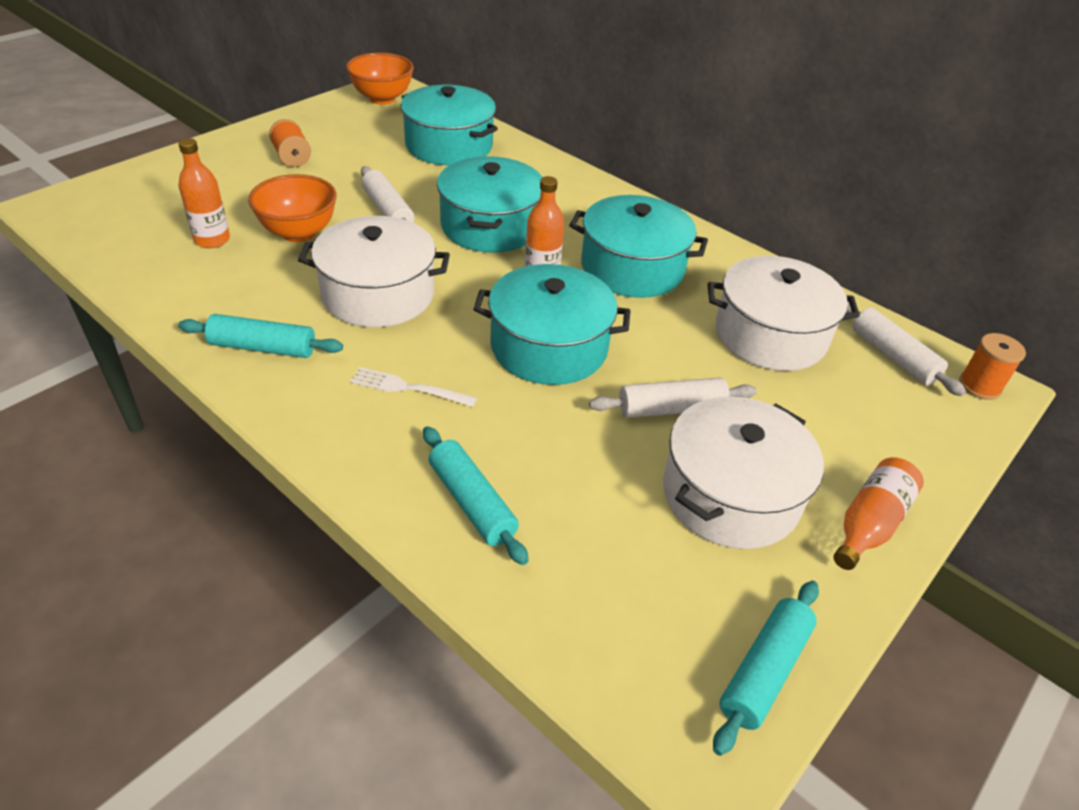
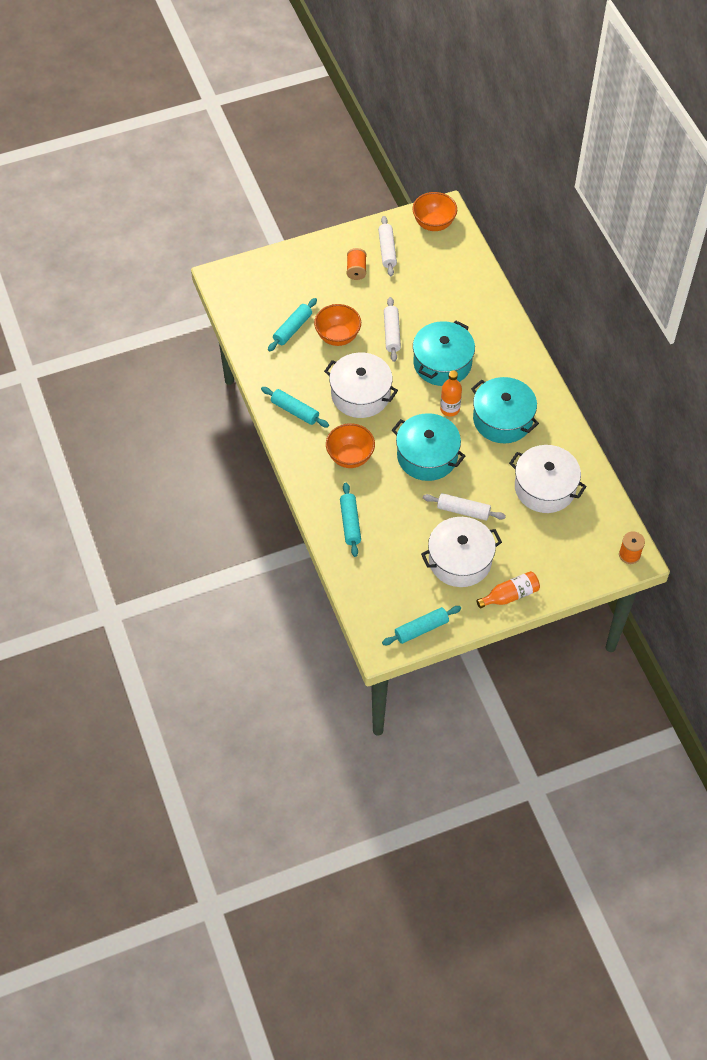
camera: 30 degrees right, 15 degrees up
(212, 240) = (292, 329): orange bottle -> turquoise rolling pin
(408, 388) = (350, 457): white fork -> orange bowl
(449, 145) = (453, 284): turquoise pot -> none
(893, 356) = (599, 522): white rolling pin -> white rolling pin (387, 250)

